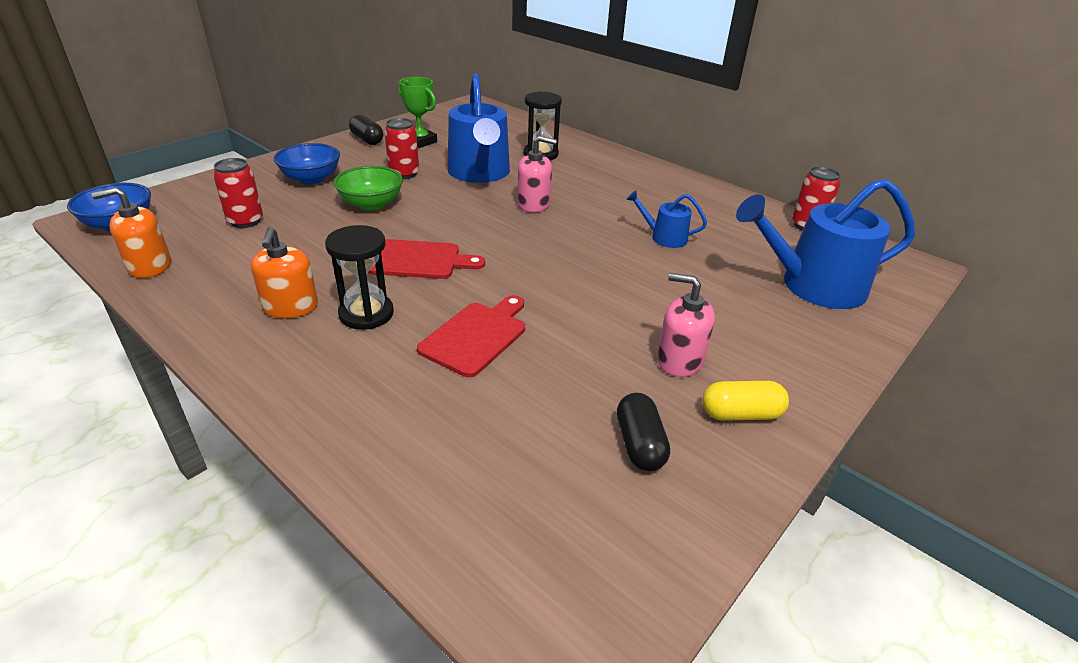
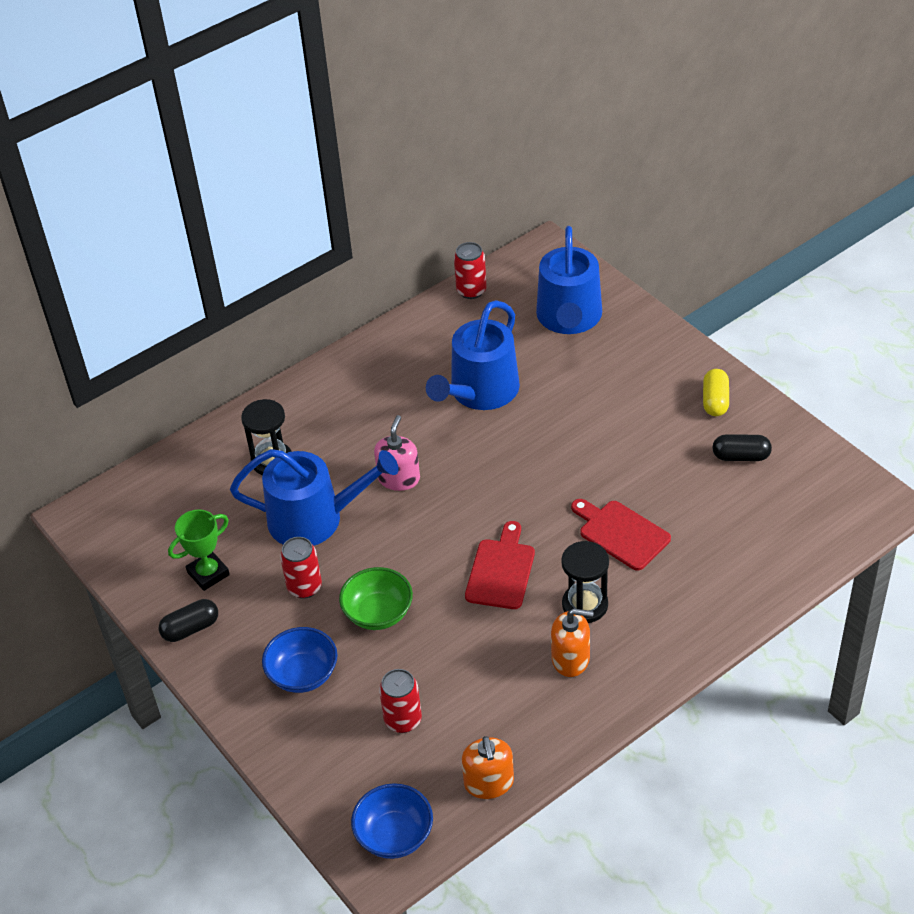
camera: 75 degrees left, 10 degrees up
(664, 237) = (480, 392): blue watering can -> blue watering can, size x2.07
(679, 360) = (658, 419): pink soap dispenser -> none

